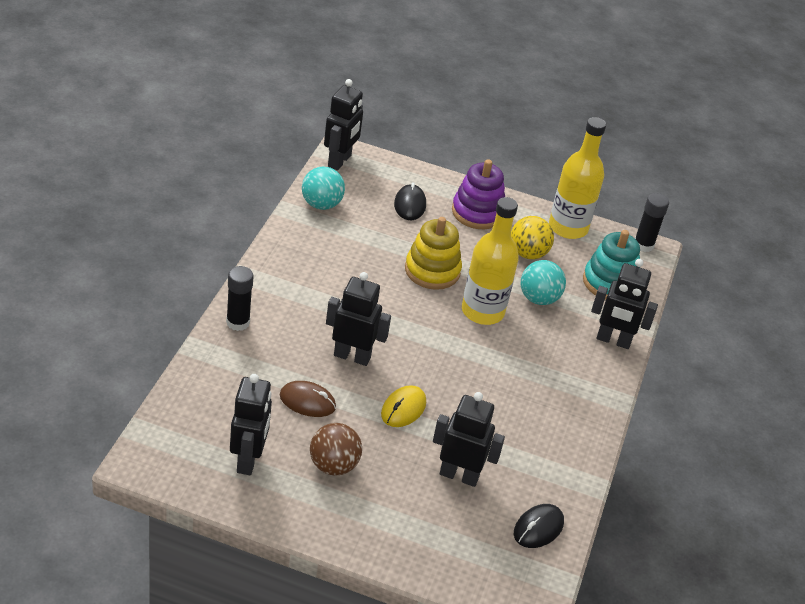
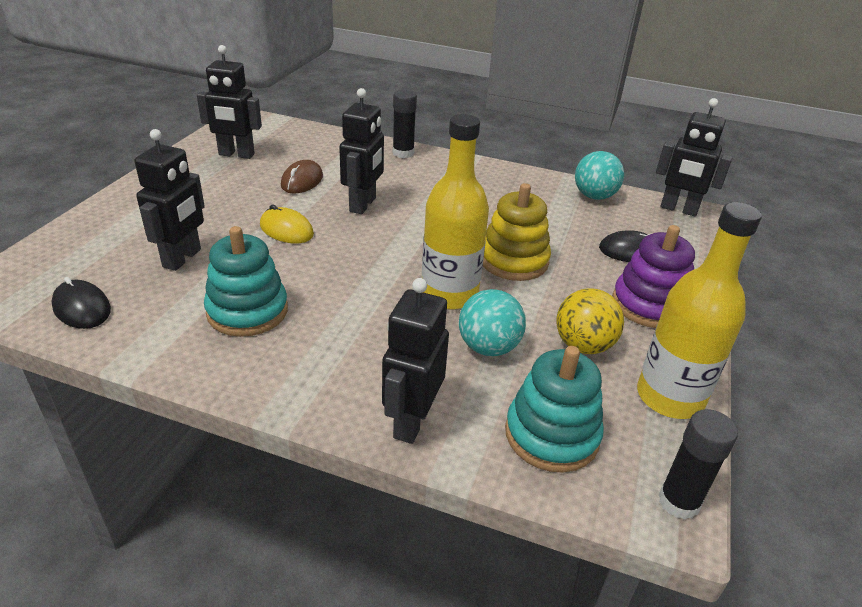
camera: 95 degrees right, 5 degrees down
(333, 465) = (219, 190): brown ball -> none
(523, 425) = (247, 311): none -> turquoise stacking toy

